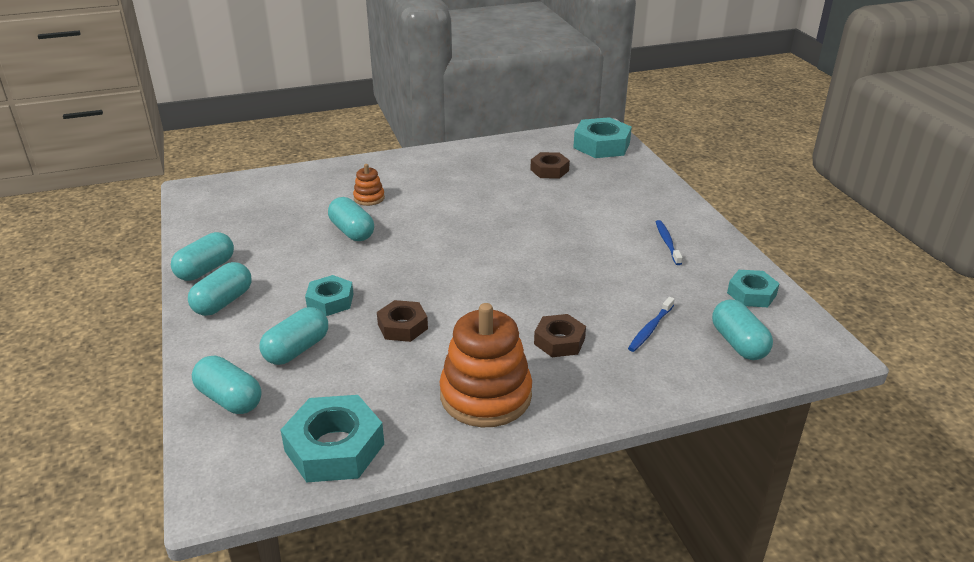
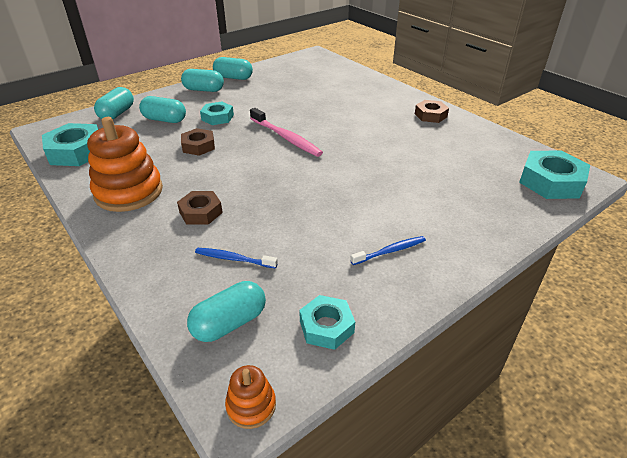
camera: 70 degrees right, 5 degrees up
(352, 231) = (301, 105): turquoise capsule -> none
(369, 198) = (348, 101): orange stacking toy -> orange stacking toy (251, 405)
(429, 257) = (285, 137): none -> pink toothbrush
(549, 170) = (466, 162): brown nut -> brown nut (430, 115)

